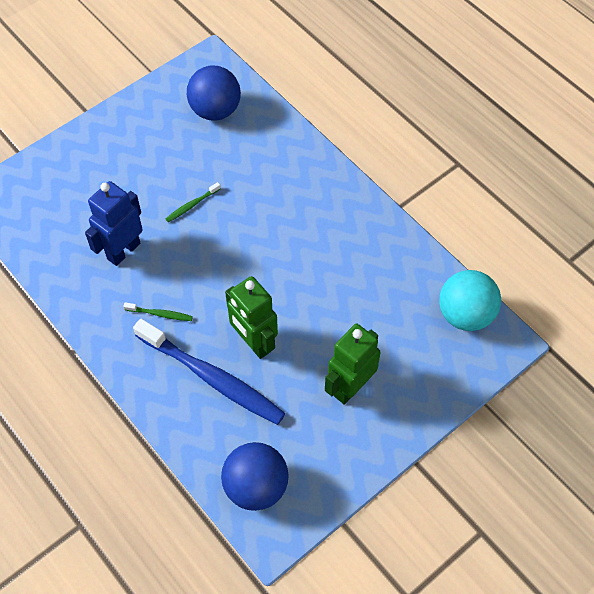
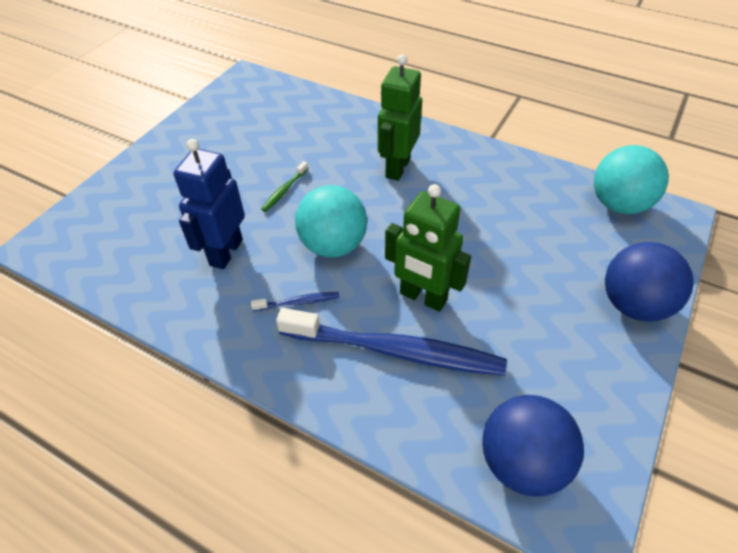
camera: 20 degrees left, 10 degrees down
(160, 314) = (298, 302): green toothbrush -> blue toothbrush
(208, 273) = (333, 245): none -> turquoise ball
(215, 110) = (270, 110): blue ball -> blue ball (633, 305)
(350, 387) = (556, 307): green robot -> green robot (397, 168)

